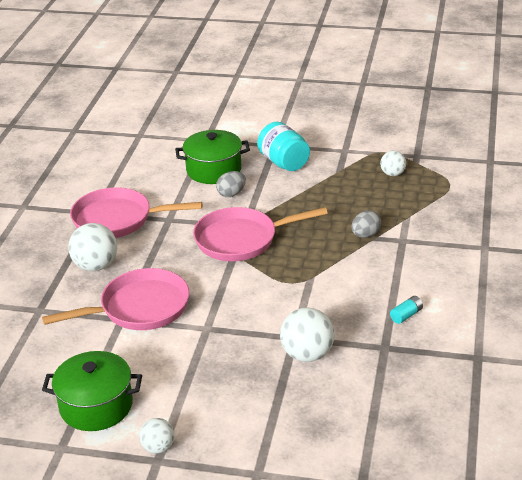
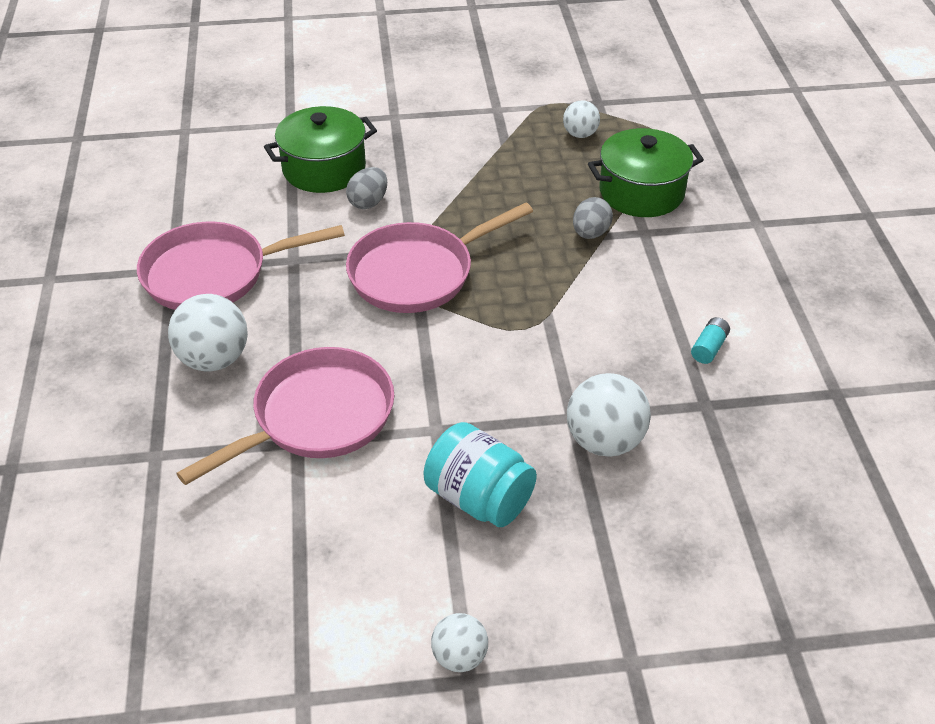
camera: 20 degrees left, 10 degrees up
(96, 406) = (326, 606): green pot -> green pot (641, 192)
(284, 162) = (421, 141): turquoise jar -> turquoise jar (479, 498)

